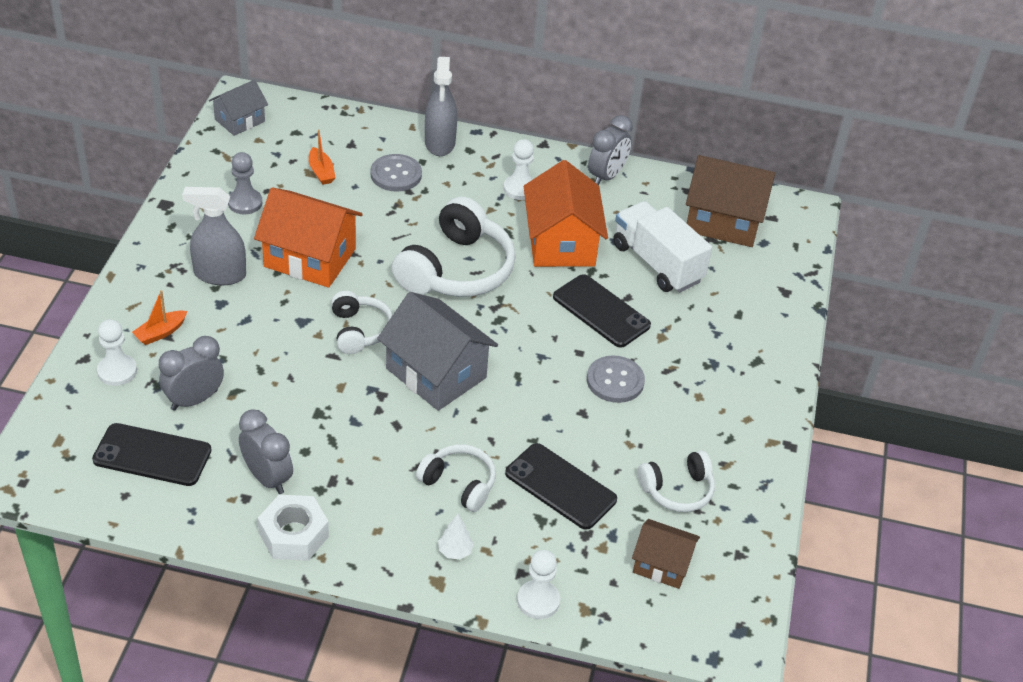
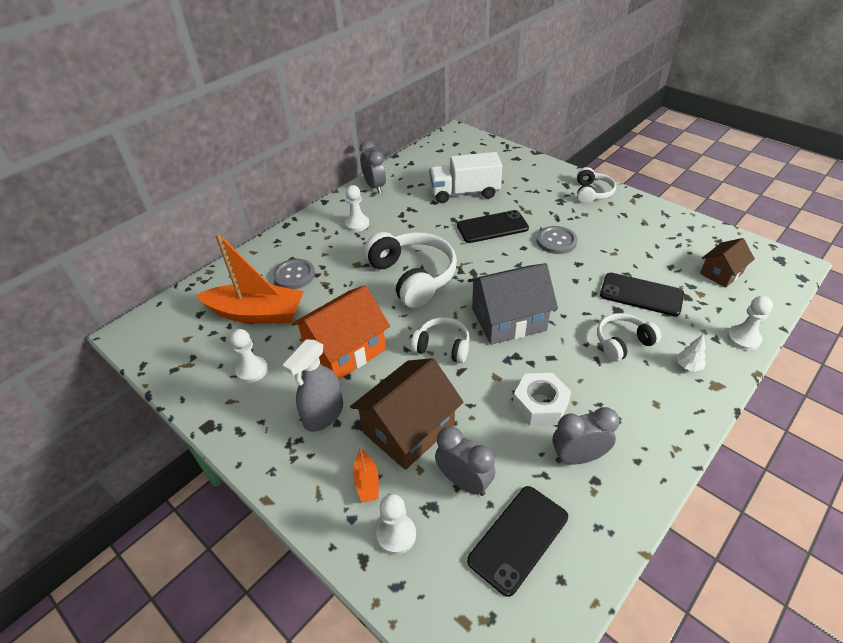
camera: 55 degrees left, 0 degrees up
(194, 400) = (464, 482): grey clock -> grey clock turned 135 degrees clockwise
(239, 120) = (153, 343): grey house -> none
(245, 203) = (252, 370): grey pawn -> white pawn
(294, 535) = (647, 459): white nut -> white nut (540, 405)
(321, 172) = (257, 313): orange boat -> orange boat, size x2.37
(440, 143) = (281, 244): grey spray bottle -> none
(560, 486) = (641, 294): black phone -> black phone turned 45 degrees clockwise
(561, 243) = (420, 223): orange house -> none
(677, 490) = (660, 247): white headphones -> white headphones (592, 193)
(723, 221) = (446, 159): brown house -> brown house (409, 429)

